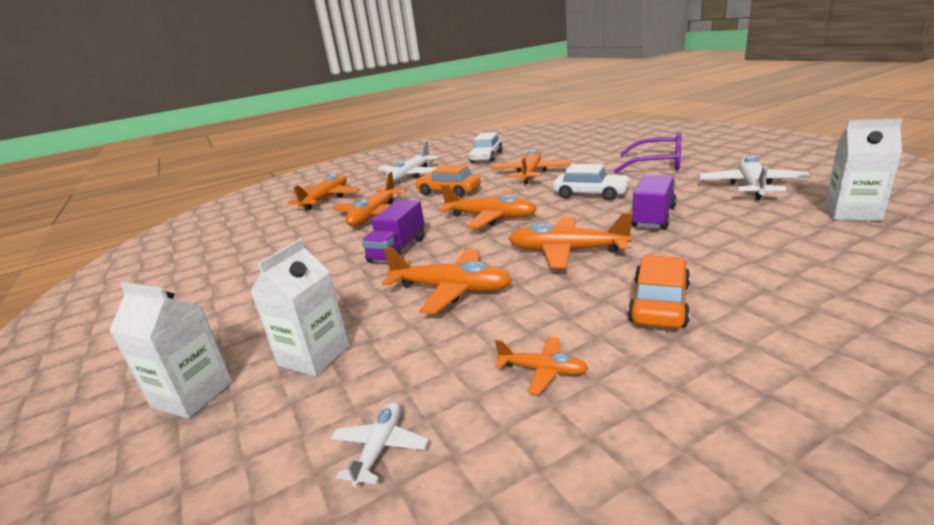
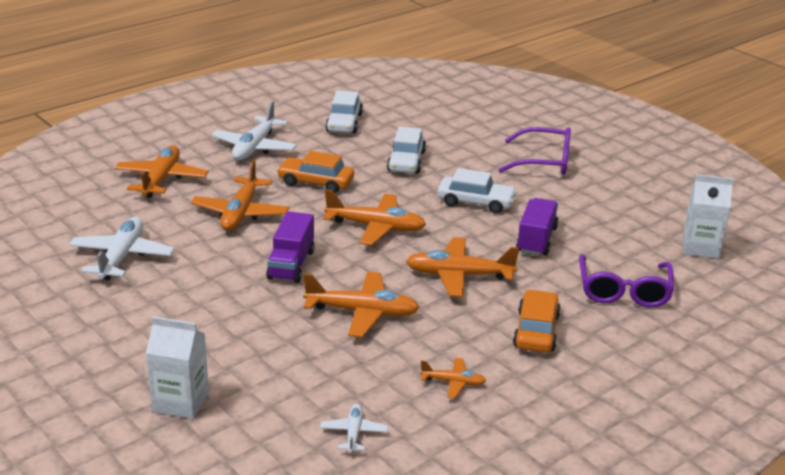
camera: 15 degrees left, 5 degrees up
(314, 356) = (266, 371): white carton -> none
(531, 173) = (406, 161): orange plane -> white car
(751, 186) = (629, 206): white plane -> white plane (122, 257)
(769, 257) = (624, 291): none -> purple glasses

